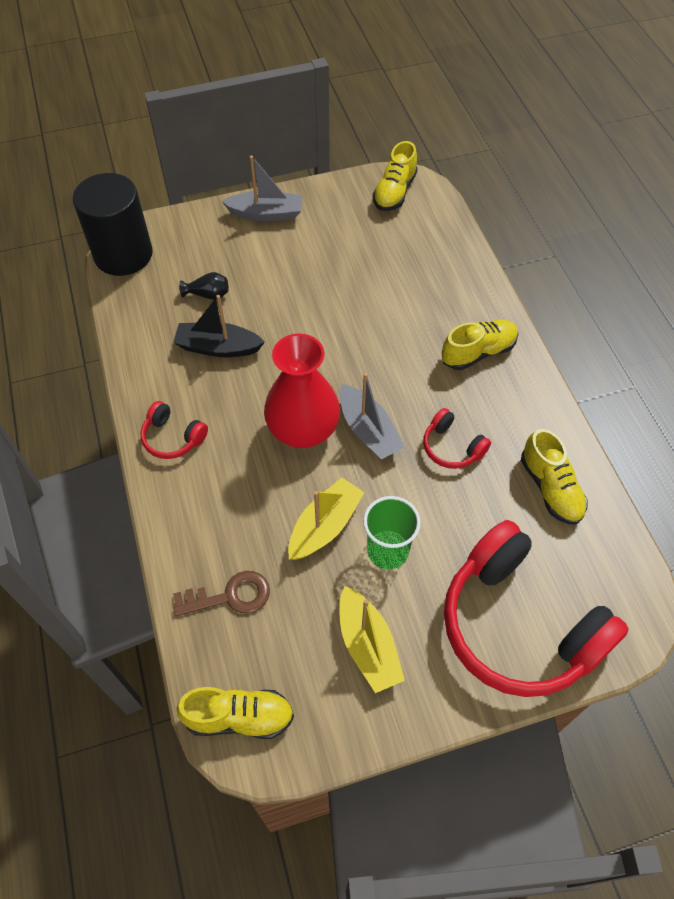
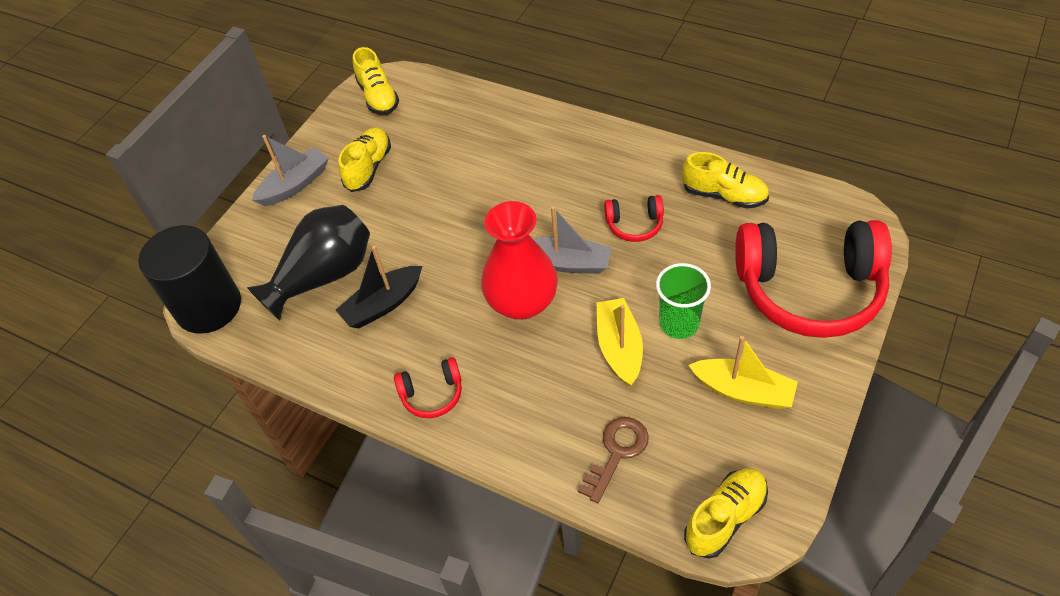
camera: 40 degrees left, 5 degrees down
(208, 295) = (324, 276): black vase -> black vase, size x2.45
(478, 352) = (574, 153): yellow shoe -> yellow shoe (368, 168)

